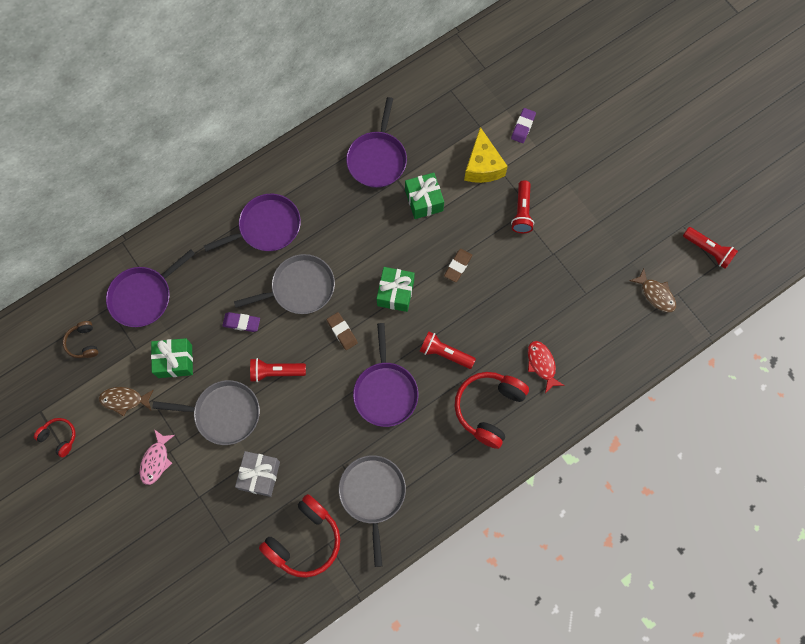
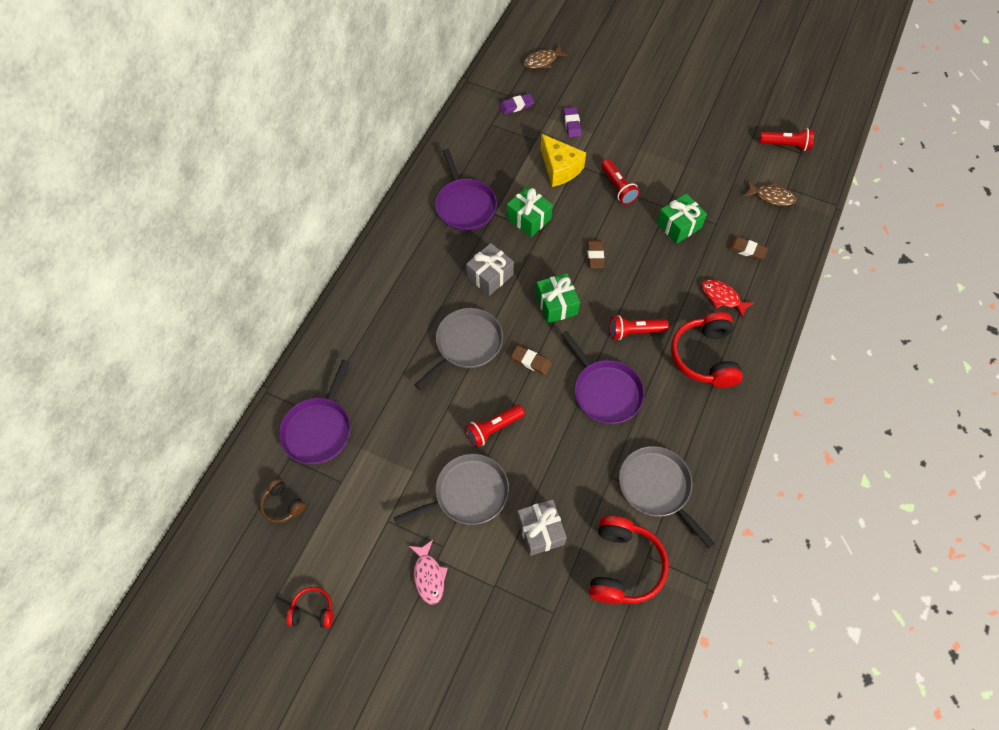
camera: 30 degrees left, 10 degrees down
(124, 400) = (359, 536): brown fish -> brown fish (542, 61)
(175, 361) = (388, 472): green gift -> green gift (679, 225)
(241, 323) = (431, 403): purple eraser -> purple eraser (516, 106)
(266, 227) = (401, 308): purple pan -> none
(357, 237) = (490, 276): none -> grey gift
(595, 332) = (746, 250): none -> brown eraser

